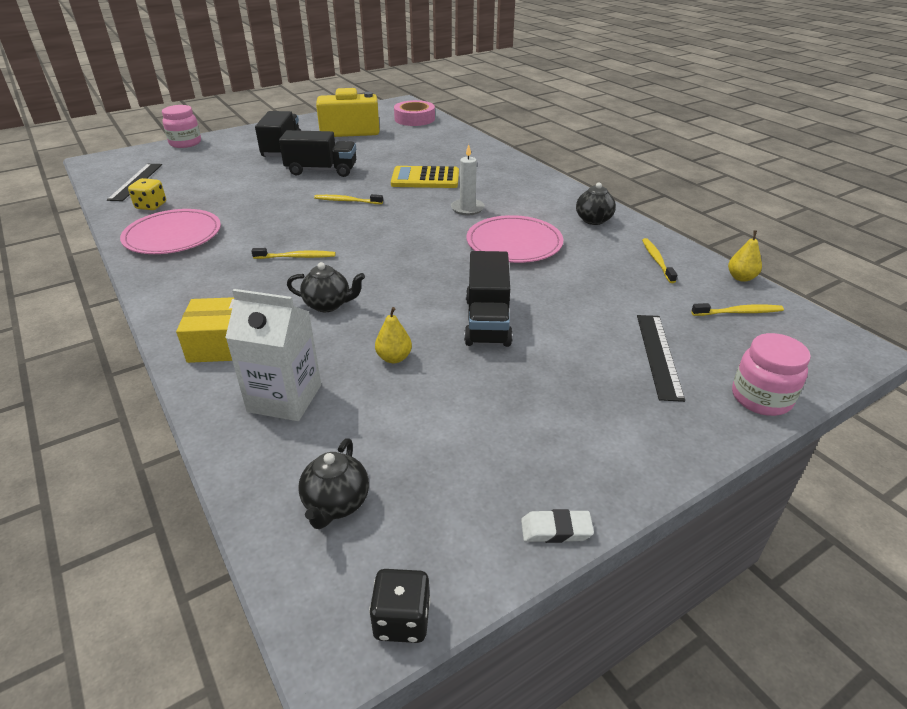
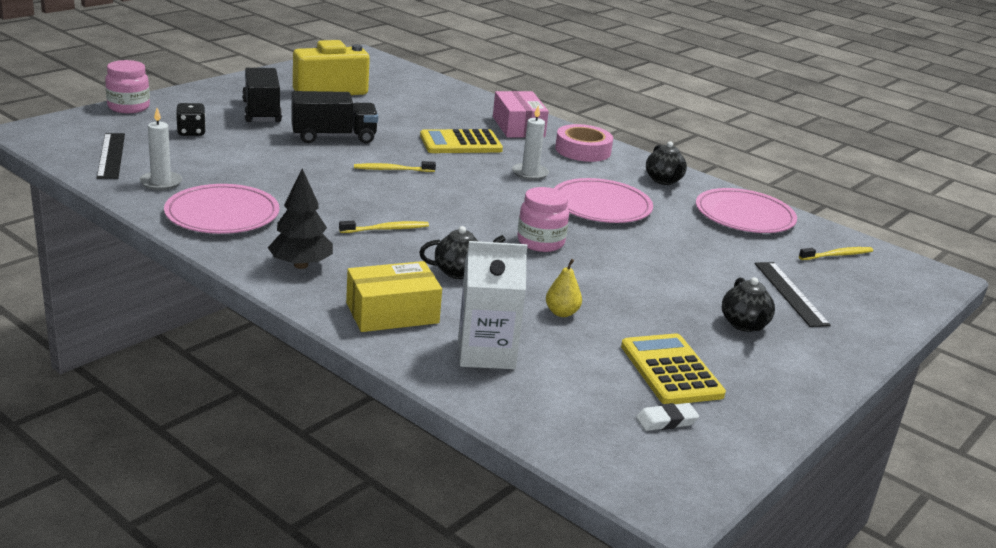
camera: 20 degrees left, 10 degrees down
(151, 206) = (161, 183): yellow dice -> white candle
(194, 288) = (300, 265): none -> black tree
(336, 504) = (599, 423): black teapot -> black teapot (744, 325)
(402, 620) = (708, 487): black dice -> black dice (191, 132)
(414, 119) = (394, 74): pink tape -> pink tape (583, 150)
(463, 441) = (671, 370): none -> yellow calculator
(487, 321) = (625, 277): black truck -> none
(488, 165) = (518, 127): none -> pink box
(556, 530) = (784, 420): white eraser -> white eraser (666, 421)
(657, 261) = (744, 215): yellow toothbrush -> pink plate
(741, 278) = (824, 226): yellow pear -> none
(761, 398) = (886, 319): pink jar -> pink jar (540, 242)

